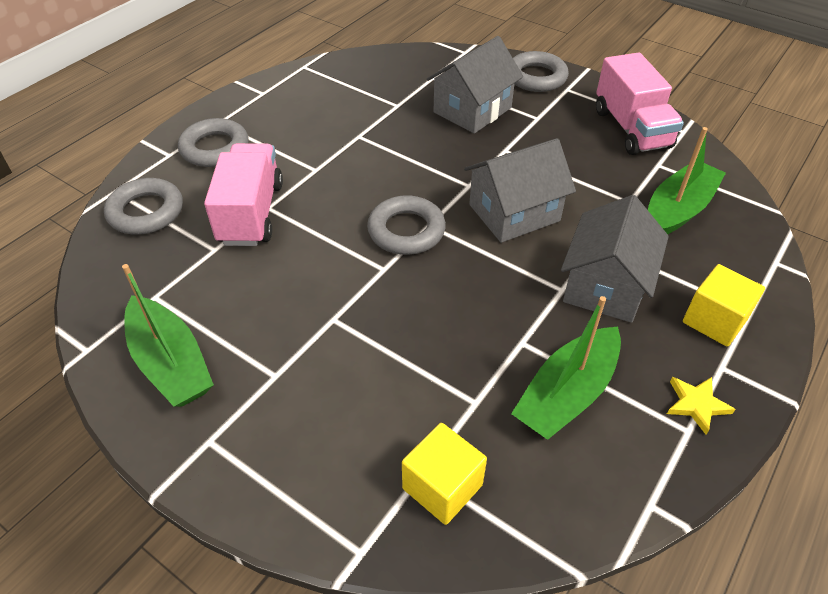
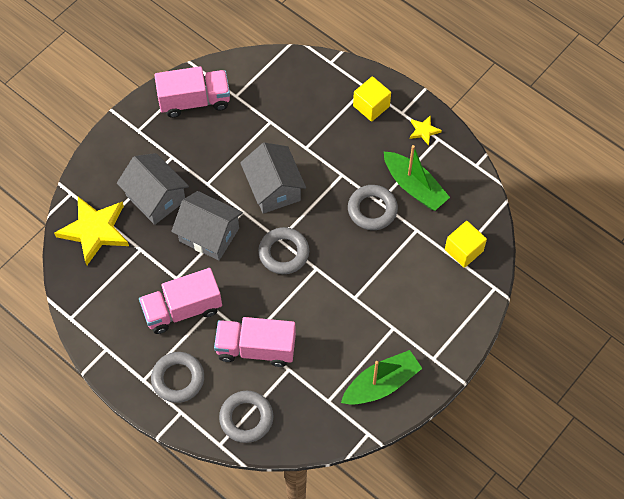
camera: 85 degrees left, 15 degrees up
(313, 144) = (182, 309): none -> pink truck
(418, 71) = (95, 230): none -> yellow star
(536, 77) = (119, 148): grey ring -> grey ring (372, 210)
(605, 285) = (341, 152): grey house -> grey house (209, 235)
(677, 210) = (281, 97): green boat -> none

